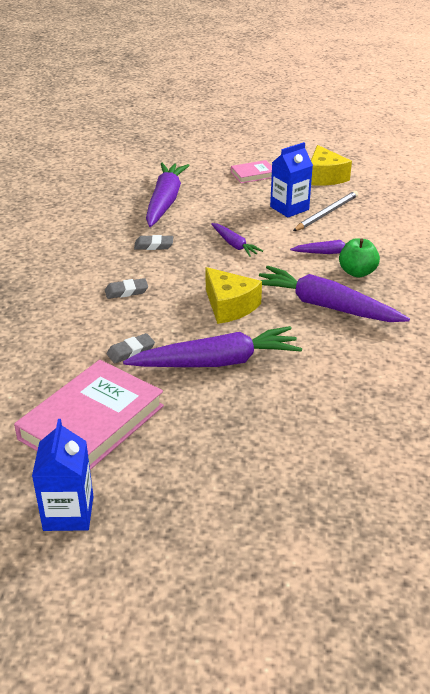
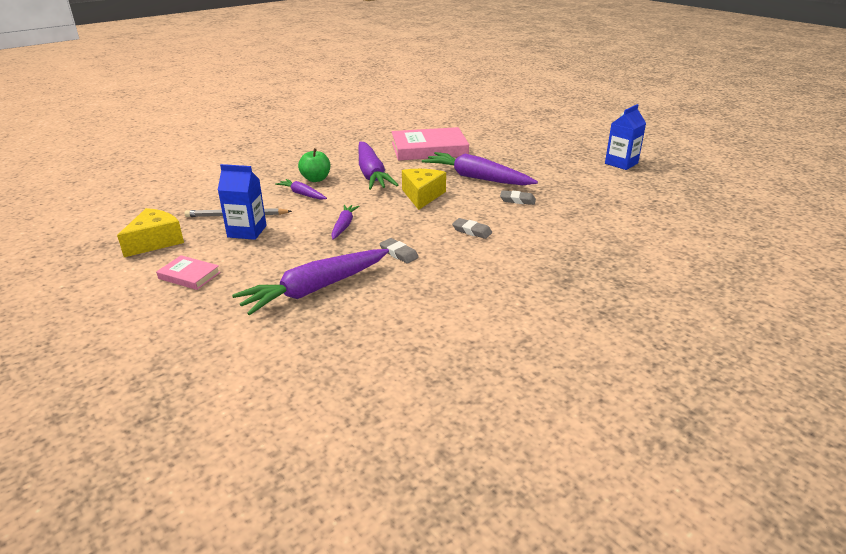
camera: 135 degrees left, 5 degrees down
(91, 422) = (578, 183): pink book -> pink book (429, 149)

